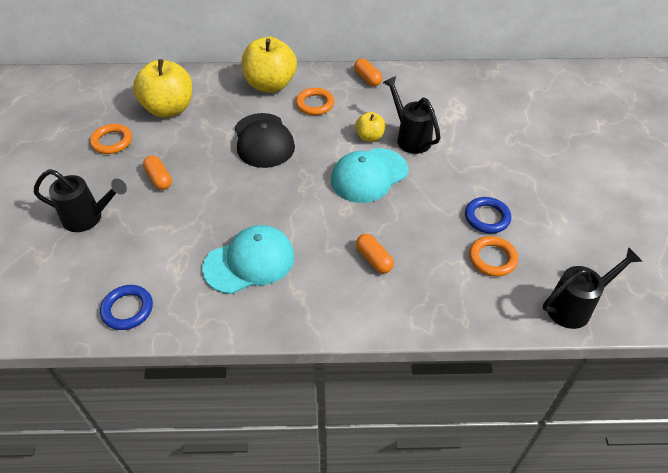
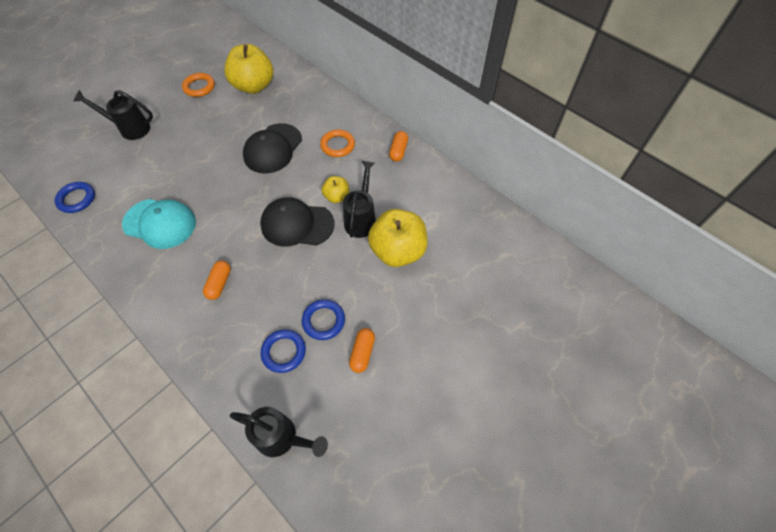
camera: 45 degrees right, 10 degrees up
(89, 218) = (130, 128): black watering can -> black watering can turned 135 degrees clockwise
(159, 179) = (189, 130): orange capsule -> orange capsule (362, 353)
(270, 85) = (331, 111): yellow apple -> yellow apple (397, 251)
(369, 175) = (297, 224): turquoise cap -> black cap
(492, 258) = (284, 352): orange ring -> blue ring

